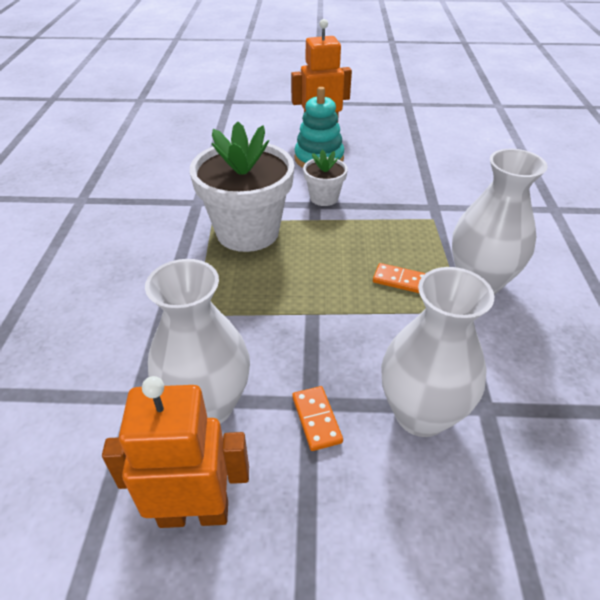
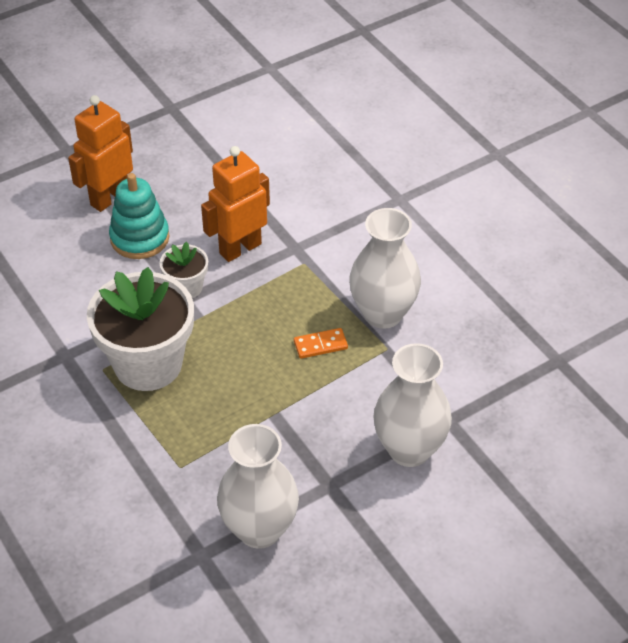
camera: 35 degrees left, 5 degrees up
(194, 512) = (314, 597): orange robot -> orange robot (240, 248)
(316, 419) = (343, 494): orange domino -> none

